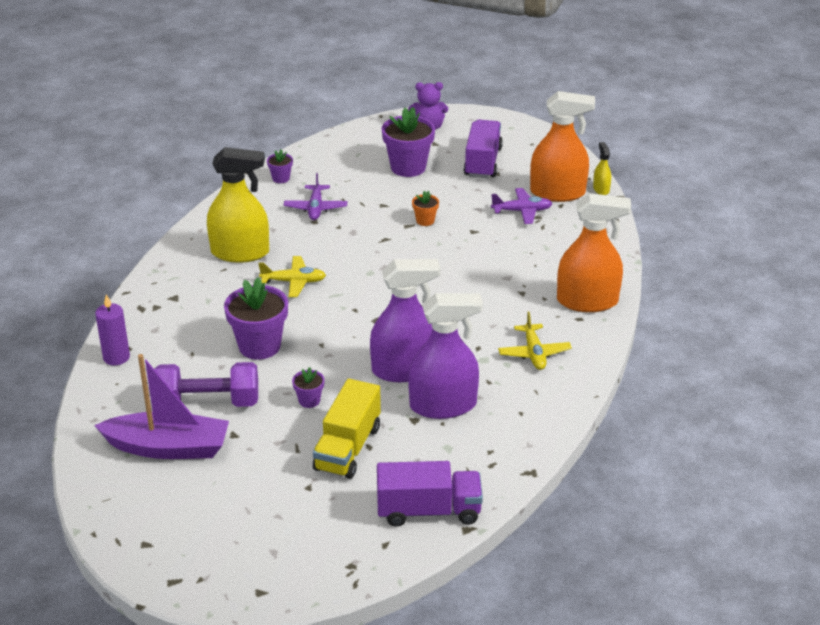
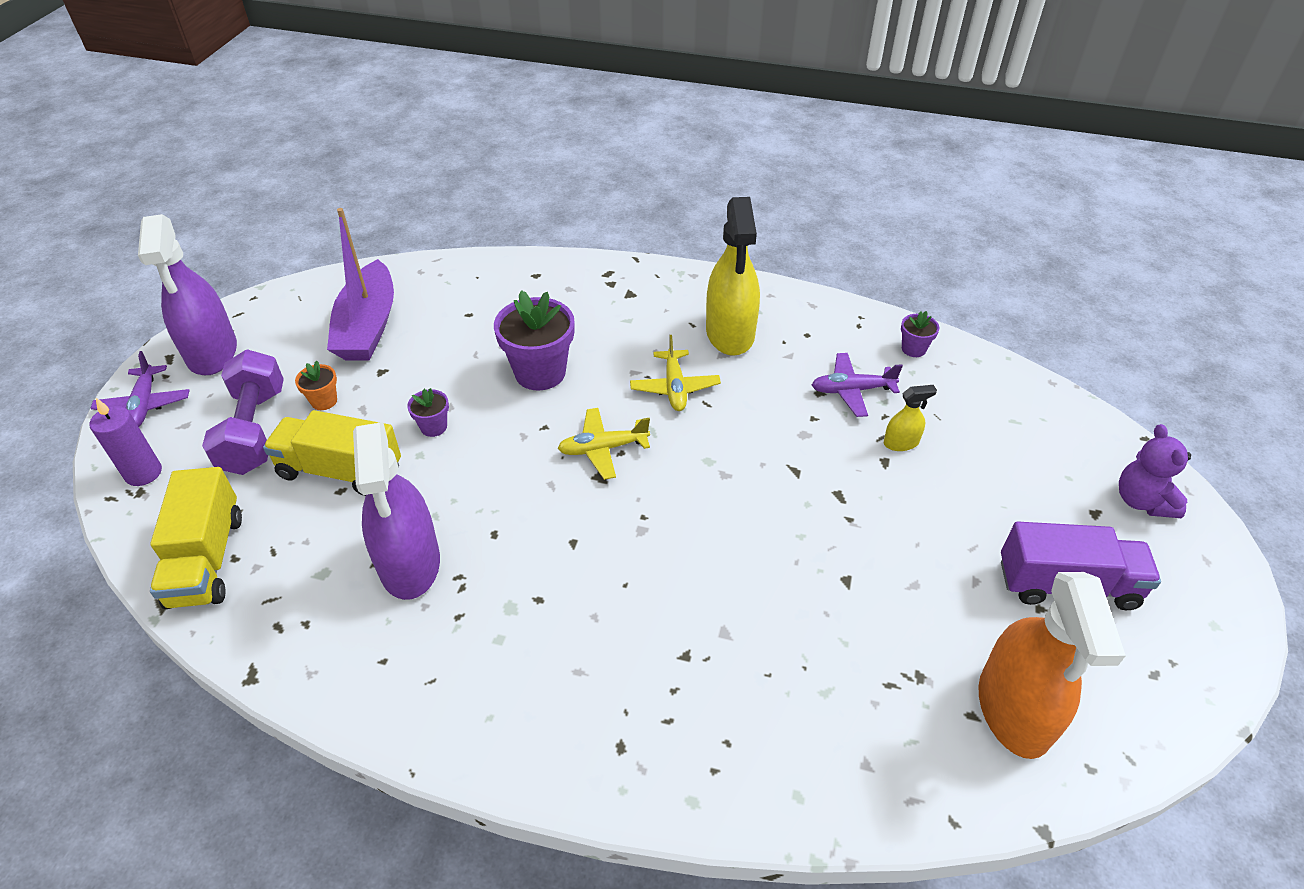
camera: 85 degrees right, 10 degrees up
(116, 357) = (520, 270): purple candle -> purple candle (143, 473)
(207, 403) = (438, 344): purple dumbbell -> purple dumbbell (254, 430)
(404, 370) = (489, 515): purple spray bottle -> purple spray bottle (212, 352)
(408, 167) = (1003, 483): purple flower pot -> none
(425, 220) = (858, 514): orange flower pot -> orange flower pot (324, 401)
(428, 511) = (207, 559): purple truck -> yellow truck
(522, 211) = (929, 650): purple plane -> purple plane (144, 404)
(534, 353) = (524, 676): yellow plane -> yellow plane (603, 448)
(587, 301) = (672, 761): orange spray bottle -> none
(601, 189) = (1058, 793): yellow spray bottle -> yellow spray bottle (901, 443)

